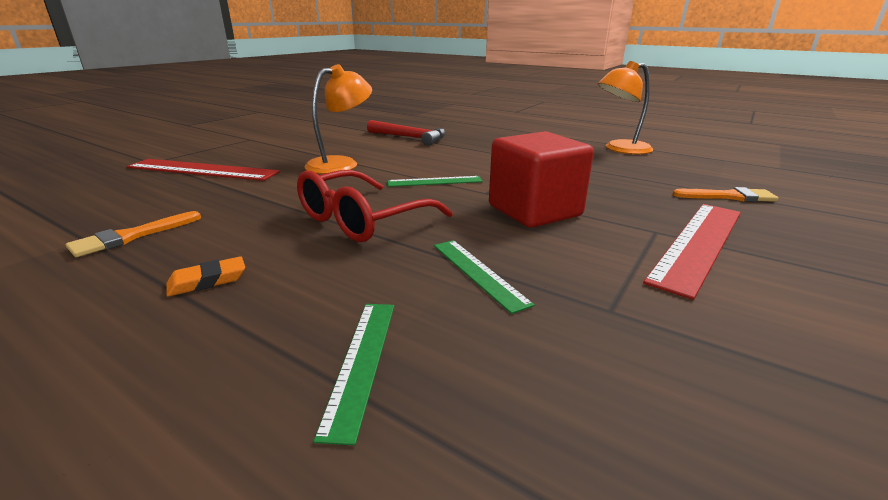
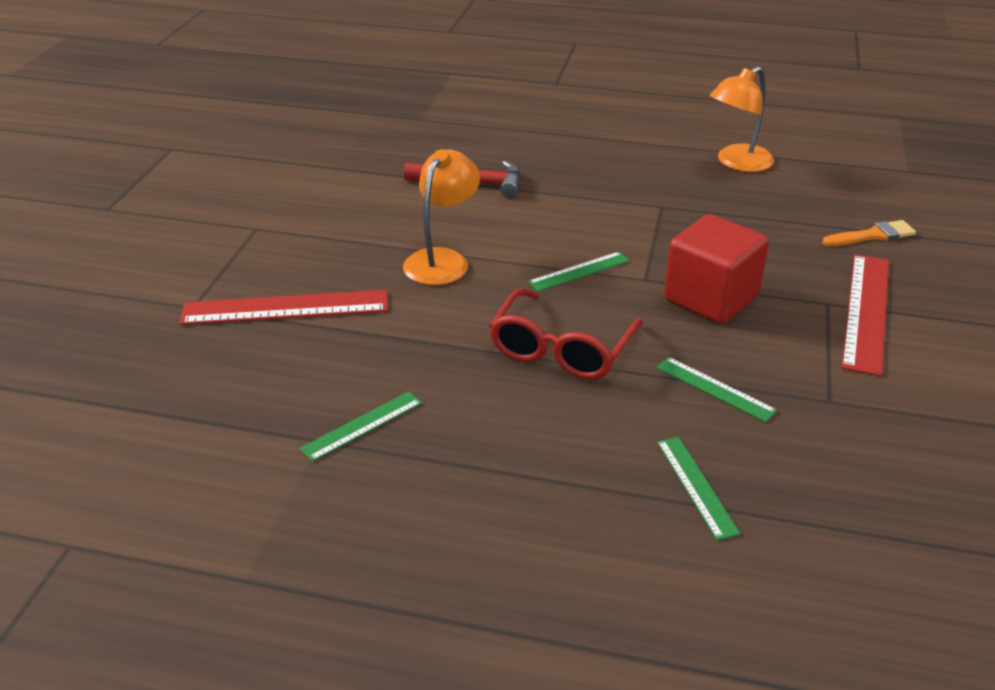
camera: 20 degrees left, 10 degrees up
(131, 236) = (362, 425): orange brush -> green ruler
(207, 281) = (506, 454): orange eraser -> none

